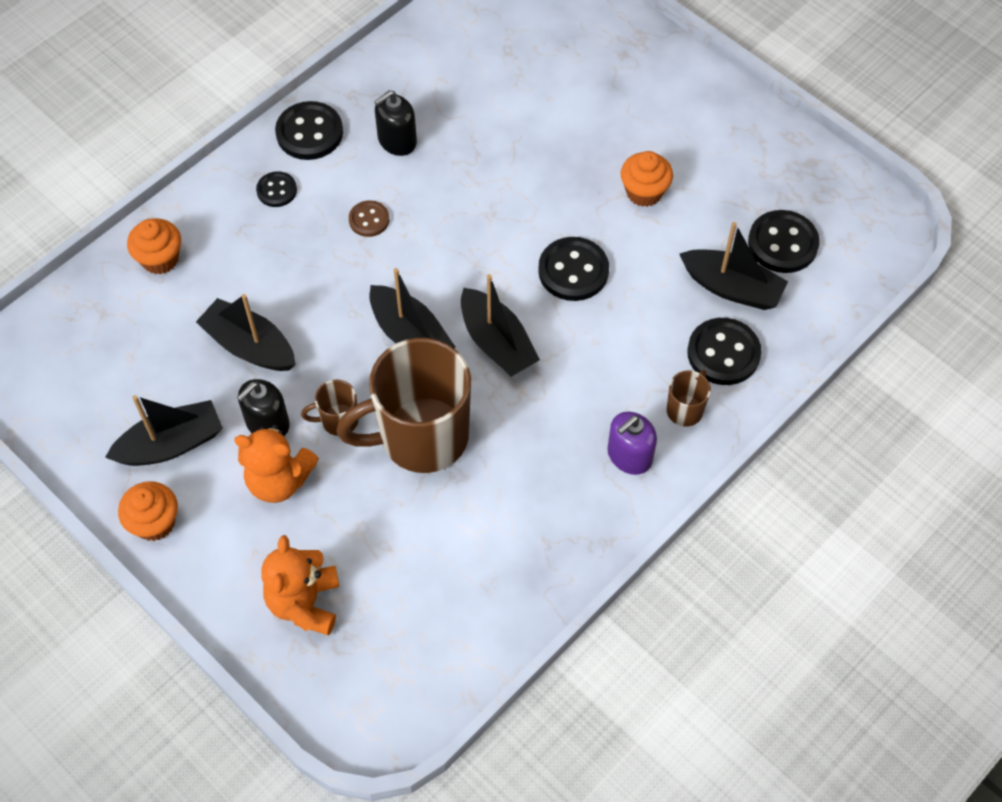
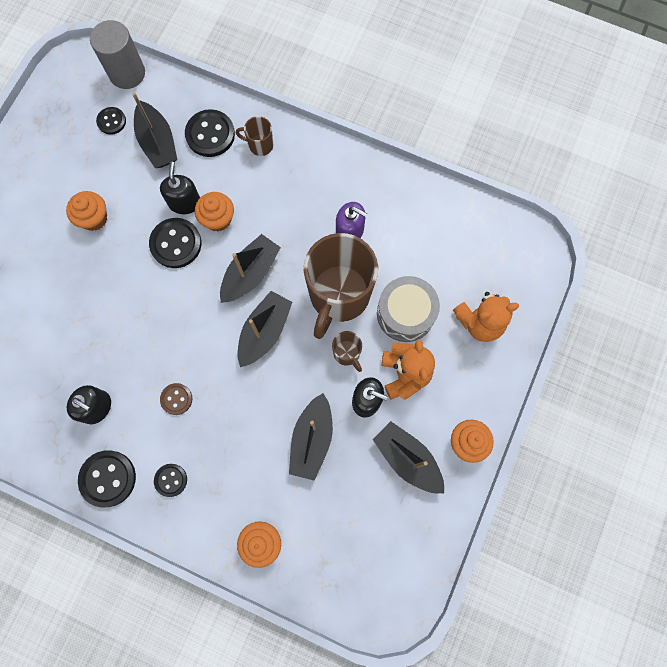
camera: 110 degrees left, 15 degrees up
(360, 510) = (405, 313): none -> grey drum
(421, 437) = (339, 295): brown mug -> brown mug turned 60 degrees clockwise
(590, 327) = (218, 219): none -> orange cupcake
(629, 296) = (184, 202): none -> black soap dispenser
(629, 455) = (304, 167): purple soap dispenser -> purple soap dispenser (350, 231)
(731, 288) = (157, 142): black boat -> black boat turned 150 degrees clockwise
(782, 243) = (111, 121): black button -> black button, size x0.59
(855, 279) = (127, 73): none -> grey cylinder

